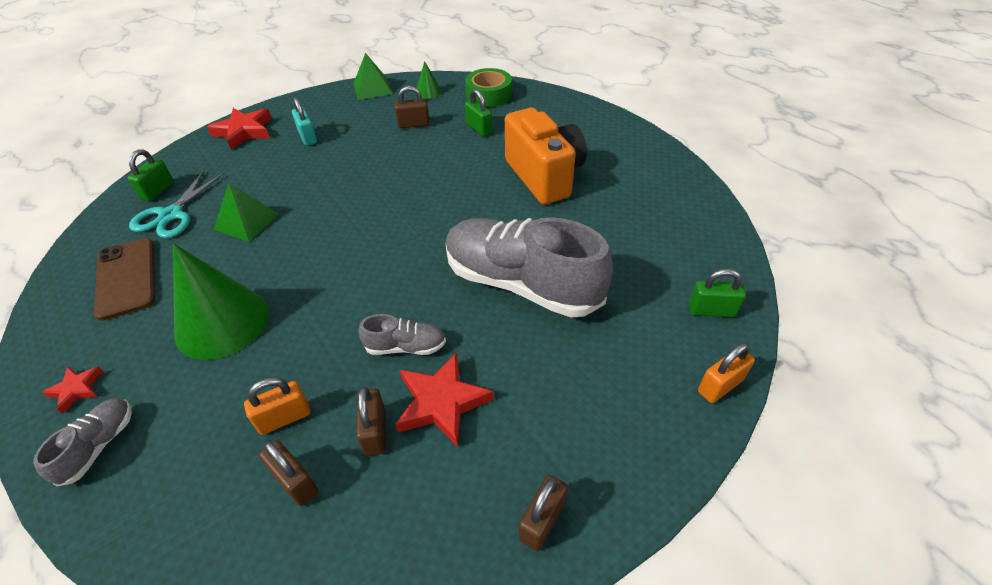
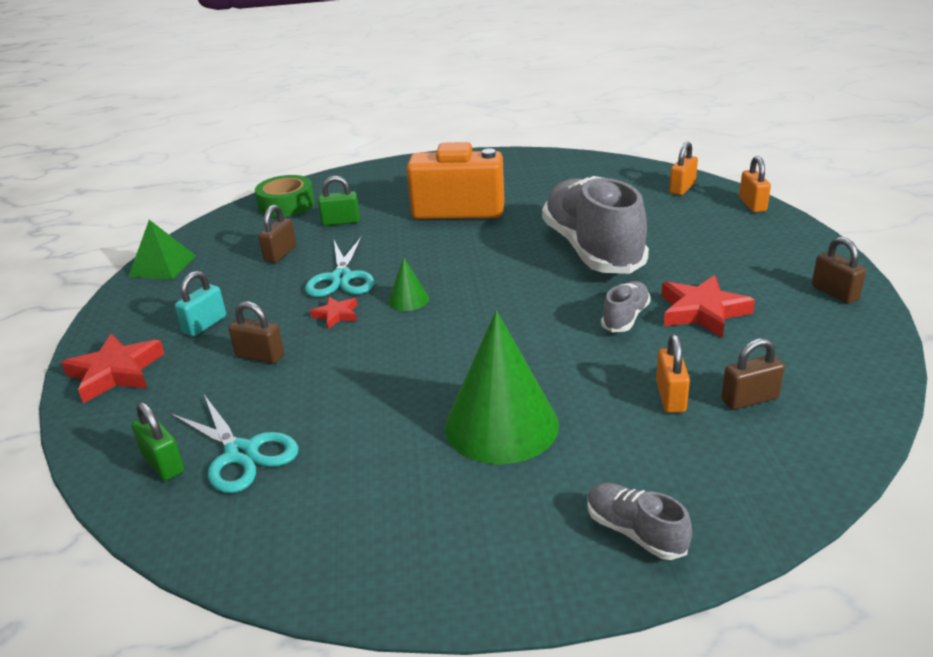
camera: 60 degrees left, 15 degrees down
(77, 389) = (529, 552): red star -> red star (336, 315)
(126, 278) = (344, 502): brown phone -> none
(247, 221) = (330, 390): green pyramid -> none
(307, 137) = (205, 325): turquoise padlock -> turquoise padlock turned 60 degrees counterclockwise
(375, 432) = (715, 349): brown padlock -> brown padlock (260, 356)
(394, 165) = (341, 278): none -> turquoise scissors
(428, 92) = (227, 234): green cone -> green cone (408, 300)
(521, 284) = (592, 249): grey shoe -> grey shoe turned 105 degrees clockwise
(711, 310) = (682, 188): green padlock -> orange padlock

